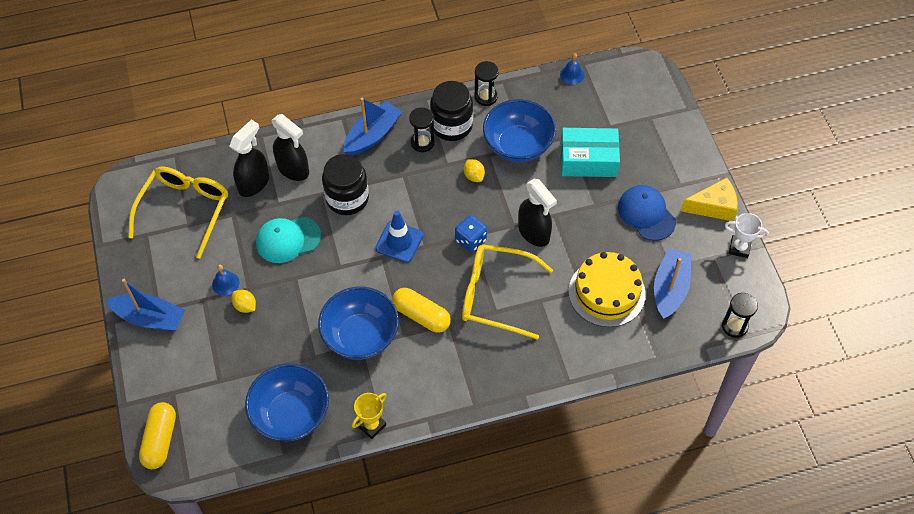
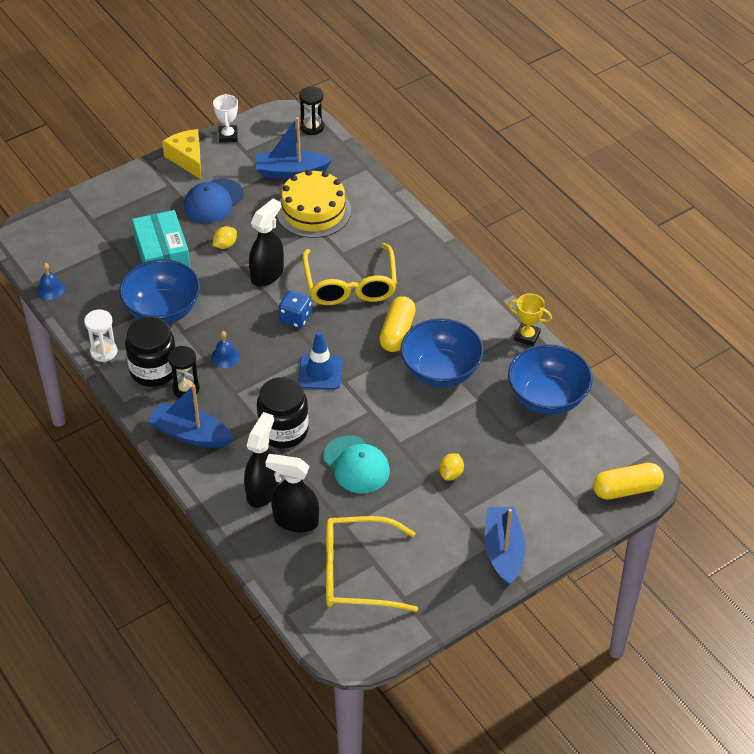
camera: 110 degrees left, 10 degrees down
(225, 283) = (432, 500): blue bell -> blue bell (225, 357)
(474, 176) = (215, 335): yellow lemon -> yellow lemon (225, 245)
(486, 97) = (104, 352): black hourglass -> white hourglass

